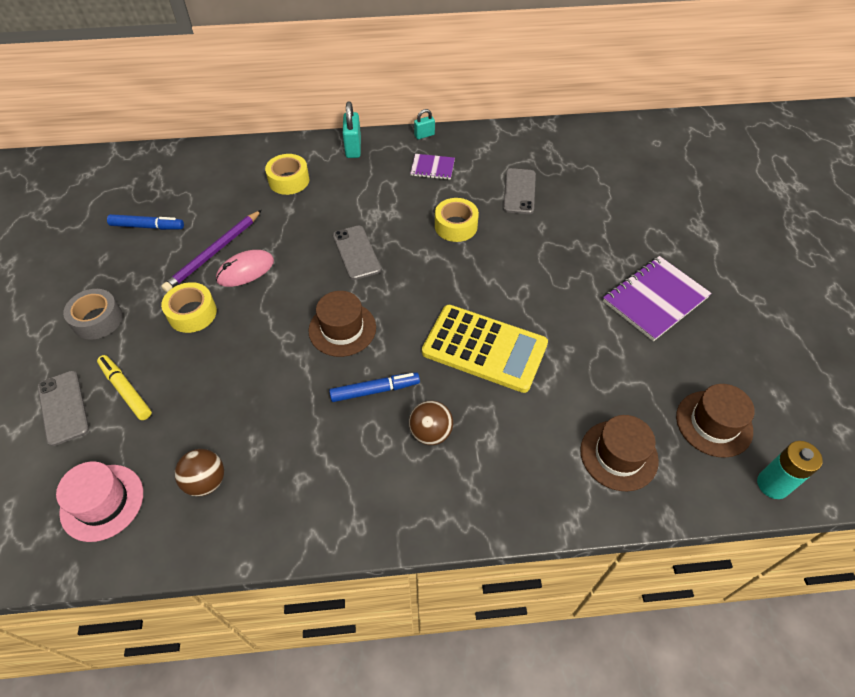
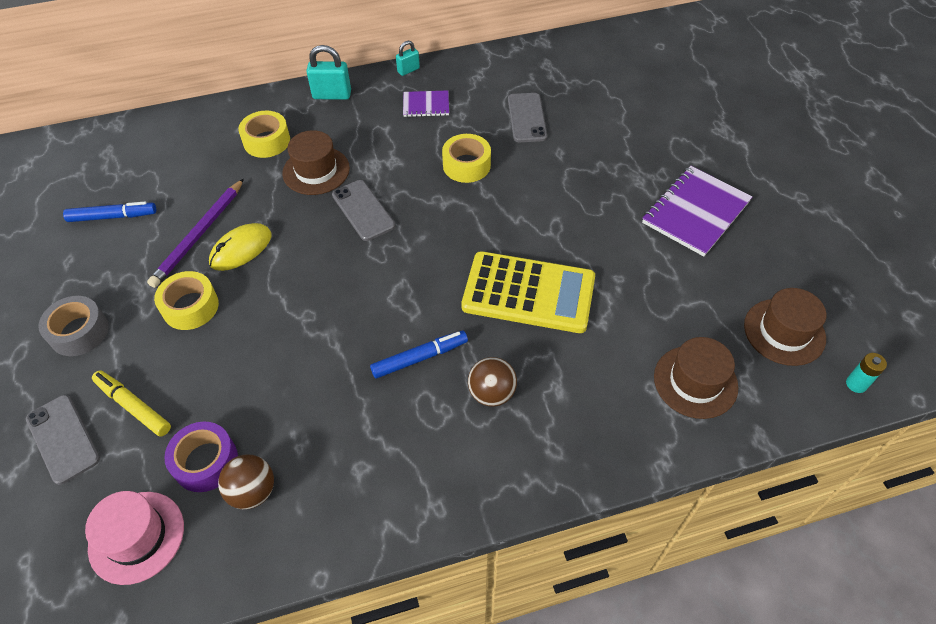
camera: 10 degrees left, 0 degrees up
(173, 448) = (206, 462): none -> purple tape
(245, 270) = (241, 249): pink mouse -> yellow mouse
(342, 329) = (367, 297): brown hat -> brown hat (316, 171)
(353, 148) = (332, 95): turquoise padlock -> turquoise padlock turned 75 degrees counterclockwise
(772, 484) = (856, 384): turquoise battery -> turquoise battery, size x0.62

